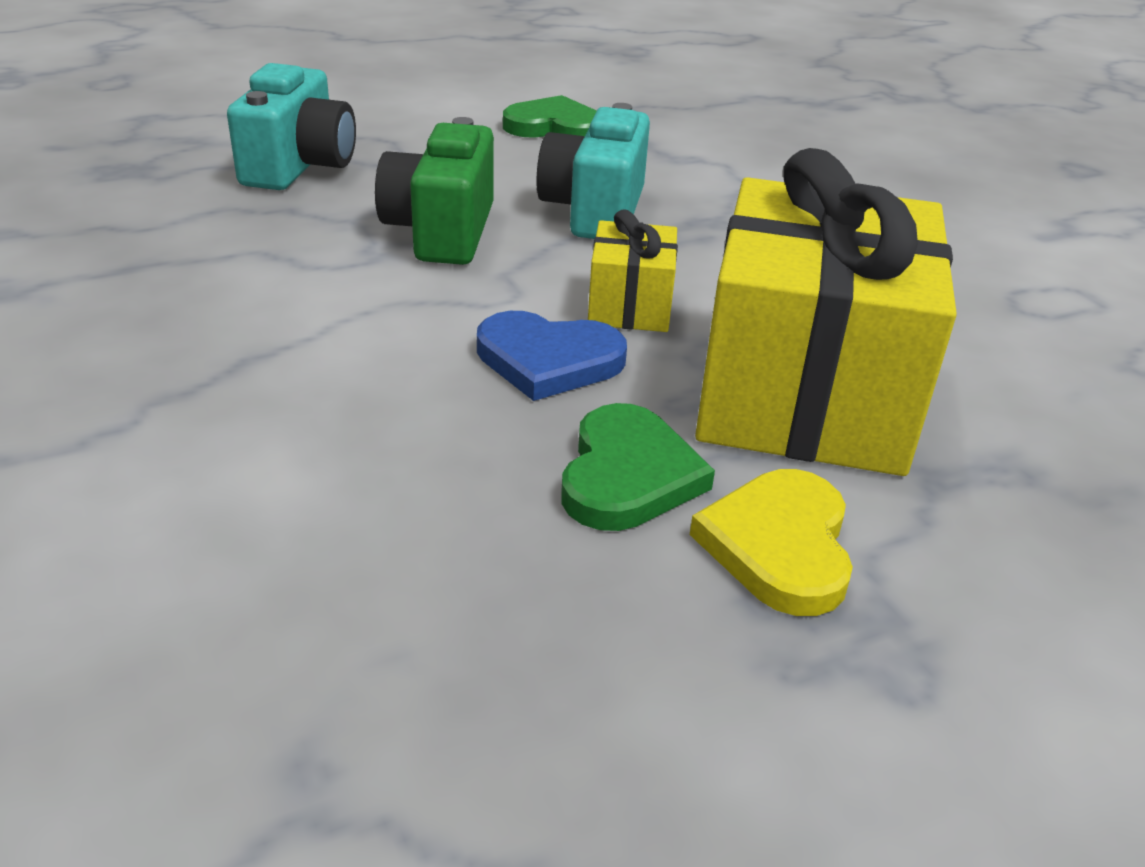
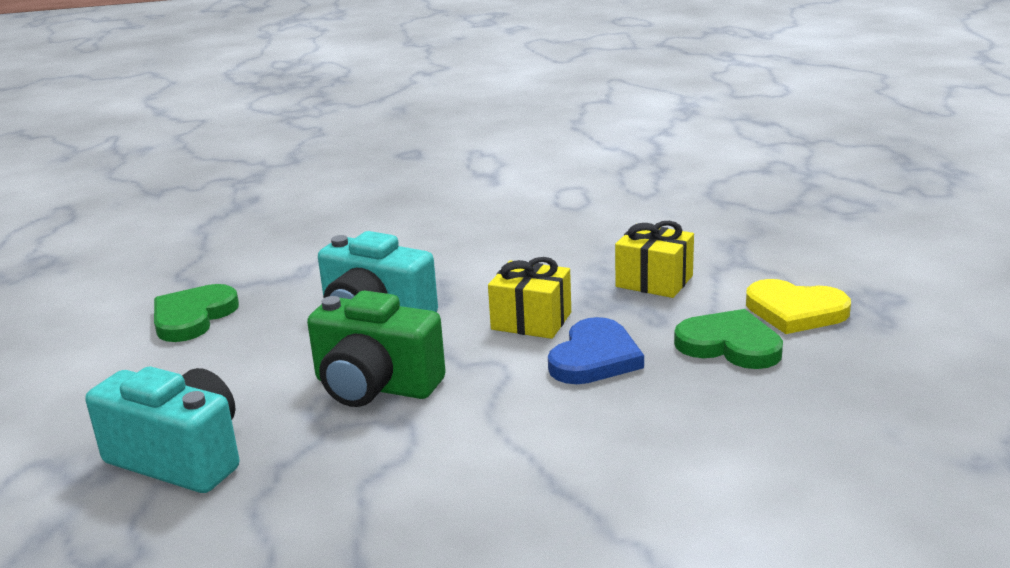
camera: 70 degrees left, 10 degrees down
(805, 394) = (654, 281): yellow gift -> yellow gift, size x0.45

